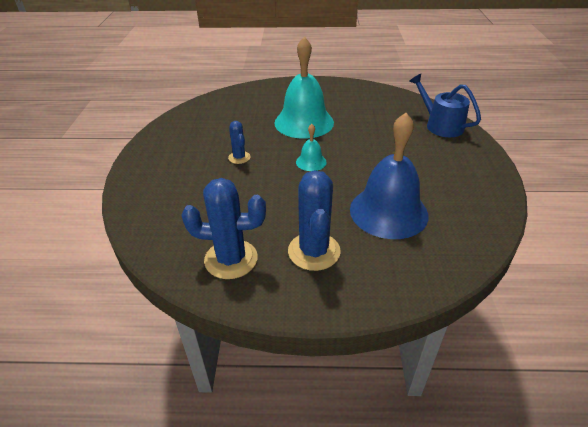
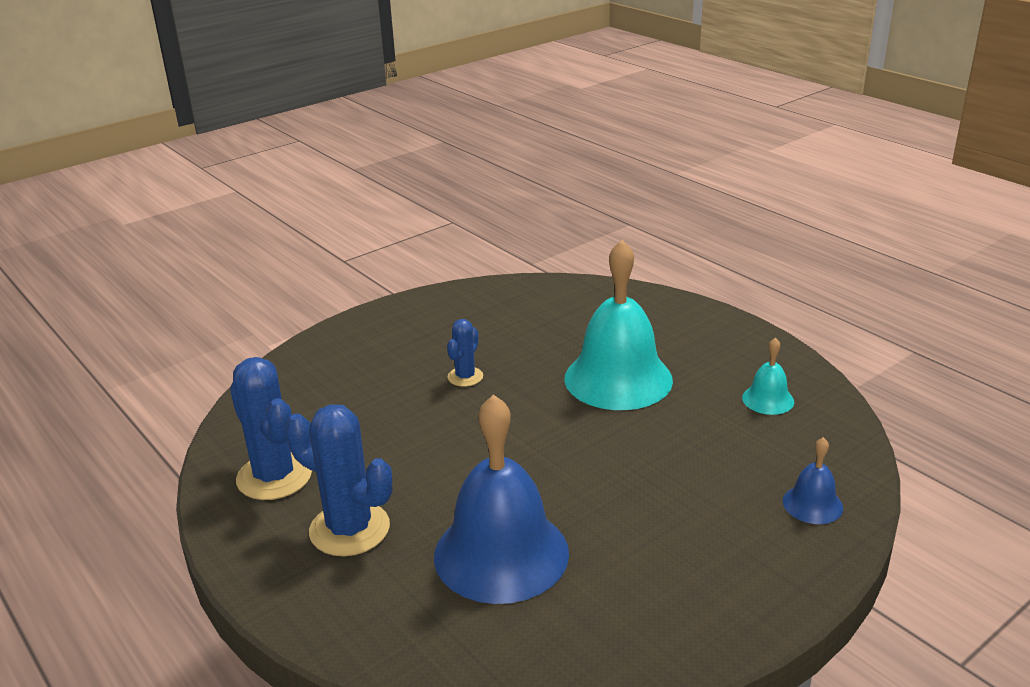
camera: 50 degrees right, 10 degrees down
(311, 162) = (530, 433): turquoise bell -> turquoise bell (768, 399)
(314, 251) = (349, 529): blue cactus -> blue cactus turned 75 degrees clockwise
(440, 125) = (812, 504): blue watering can -> blue bell

